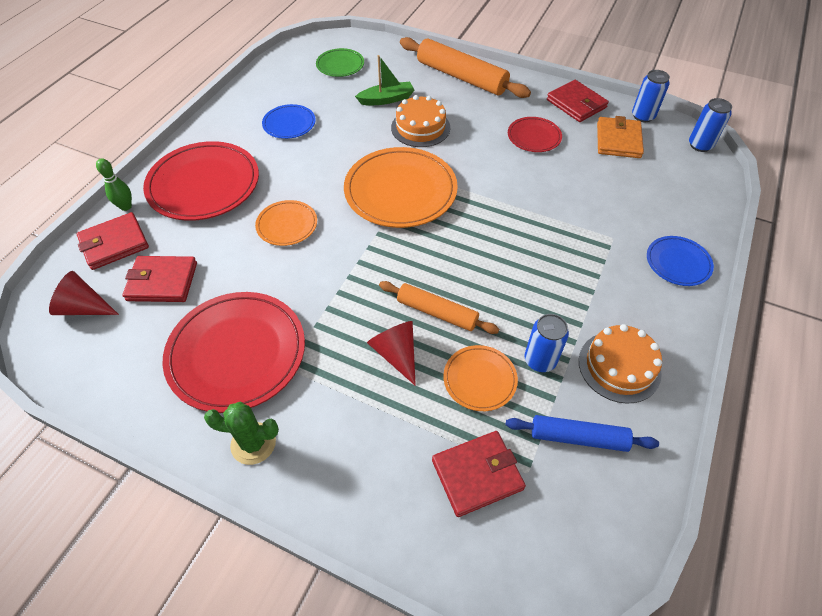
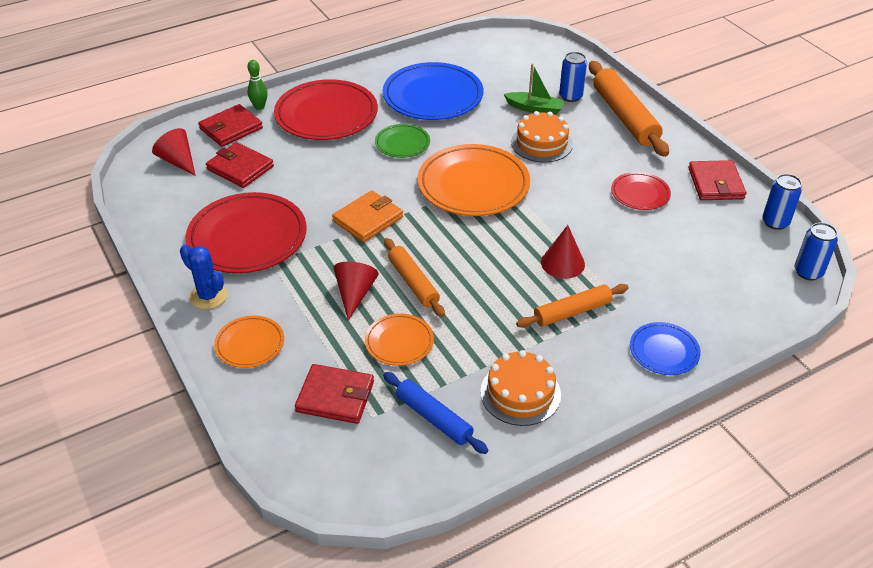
camera: 35 degrees right, 10 degrees down
(114, 243) = (231, 128): red wallet -> red wallet turned 45 degrees counterclockwise
(253, 443) = (208, 296): green cactus -> blue cactus
(287, 225) = (360, 170): orange plate -> orange plate (250, 344)
(289, 124) = (433, 96): blue plate -> blue plate, size x1.93
(340, 65) = (522, 65): green plate -> green plate (402, 143)
(536, 226) = (562, 263): none -> red cone
(540, 360) = (459, 355): blue can -> blue can (570, 96)
(585, 267) = (572, 312): none -> orange rolling pin
(618, 140) = (723, 231): orange wallet -> orange wallet (368, 219)

